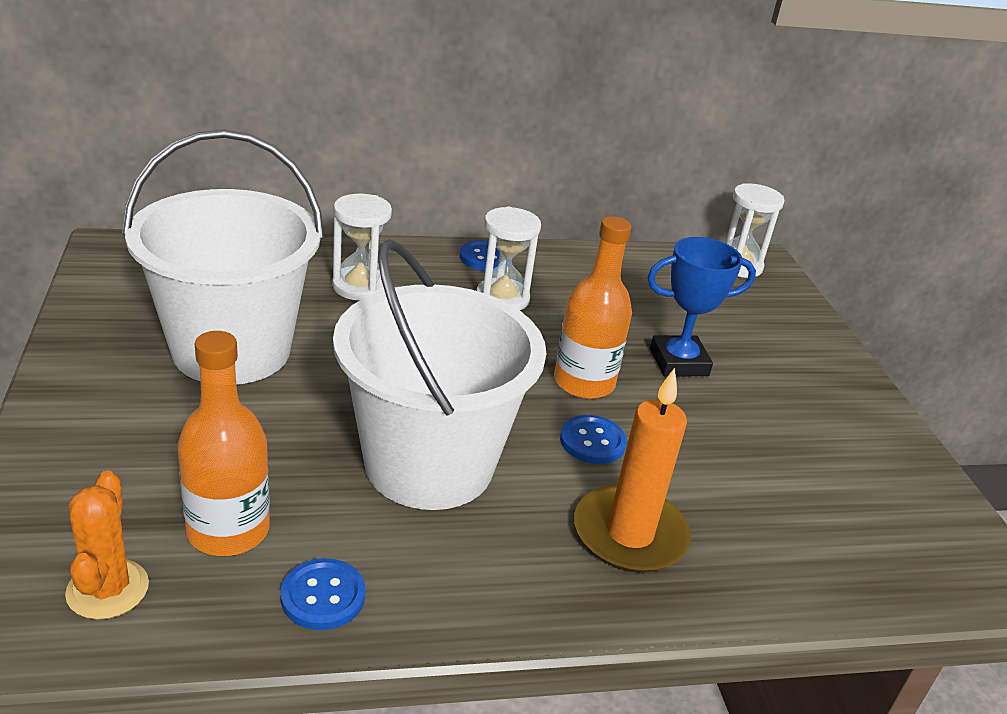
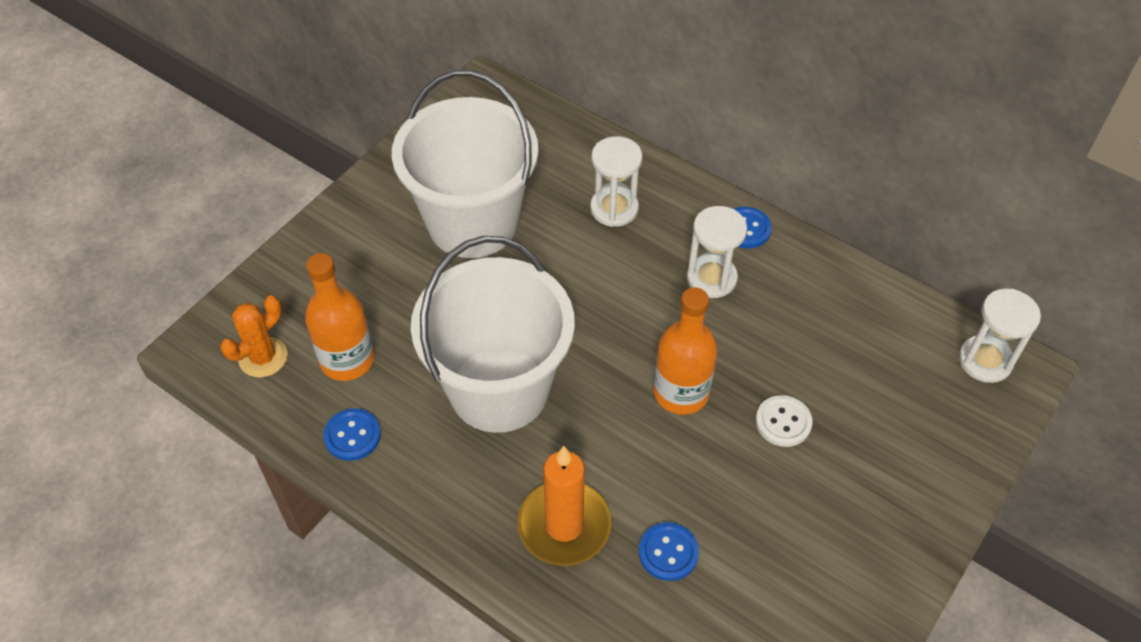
camera: 50 degrees right, 20 degrees up
(592, 441) = (625, 444): blue button -> blue button (668, 552)
(679, 362) = (783, 422): blue trophy -> white button

